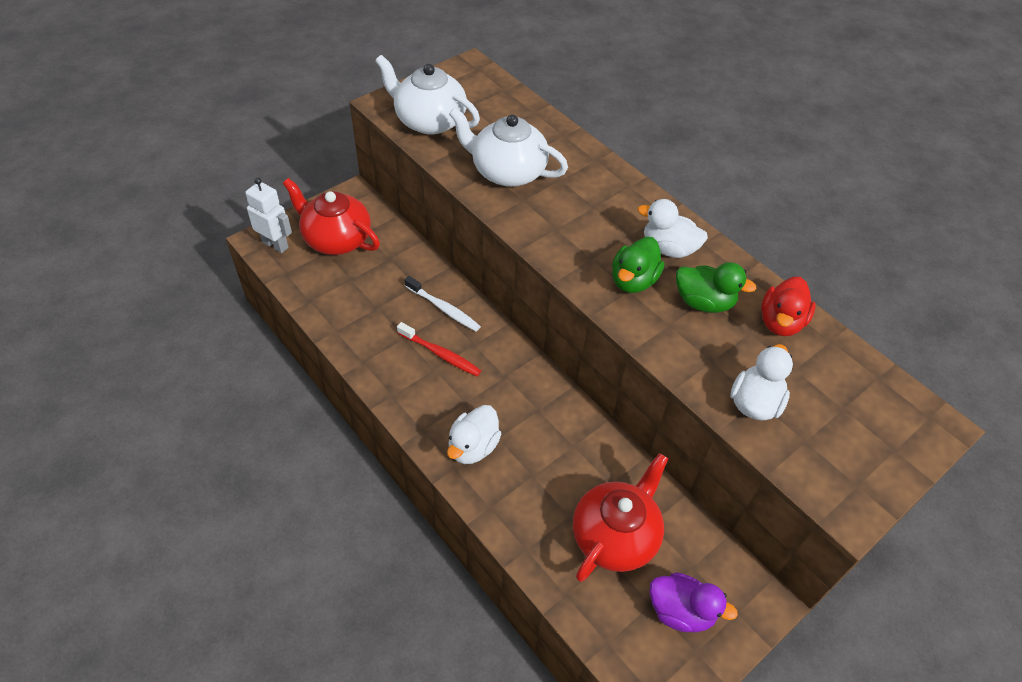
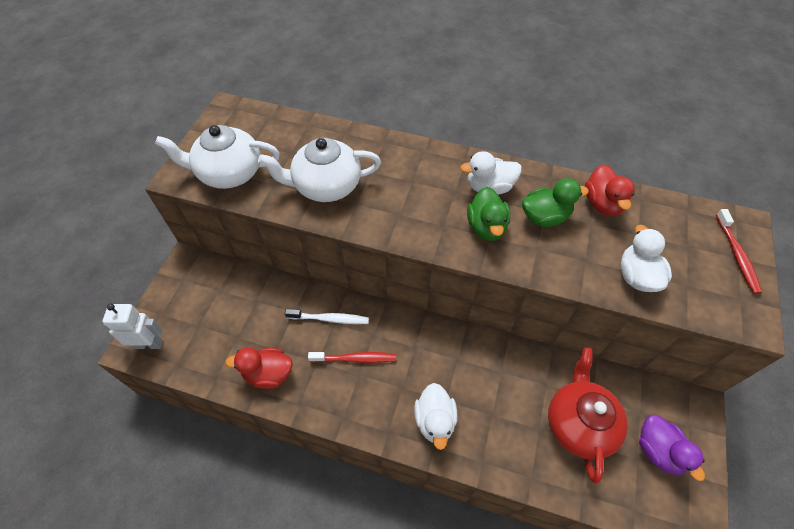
camera: 30 degrees left, 5 degrees up
(336, 239) = (199, 309): red teapot -> none
(355, 323) = (268, 374): none -> red duck
(680, 611) = (658, 451): purple duck -> purple duck turned 75 degrees clockwise
(895, 446) = (737, 255): none -> red toothbrush

